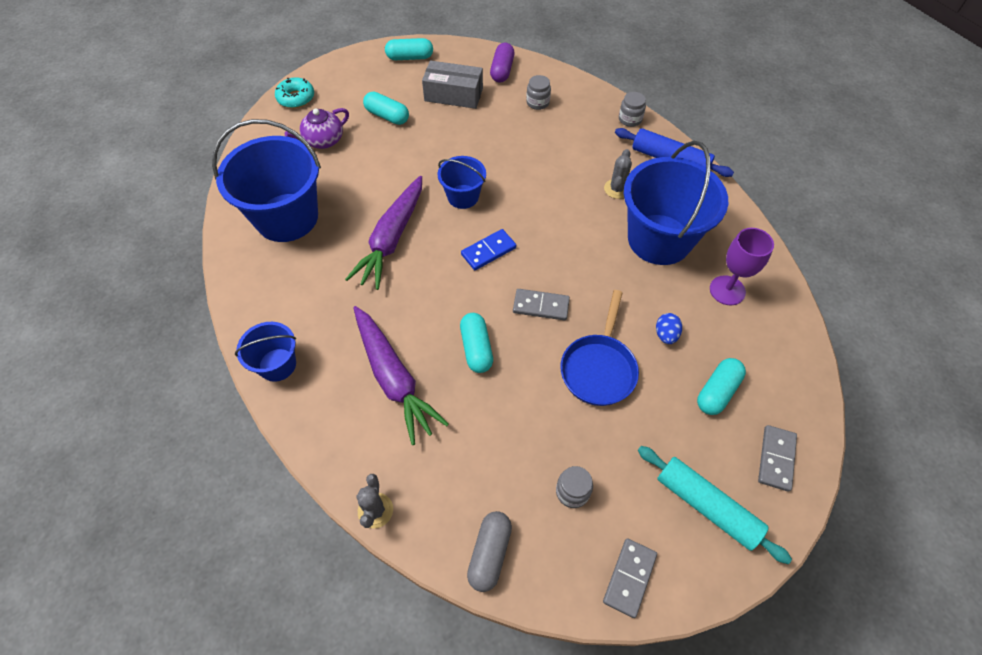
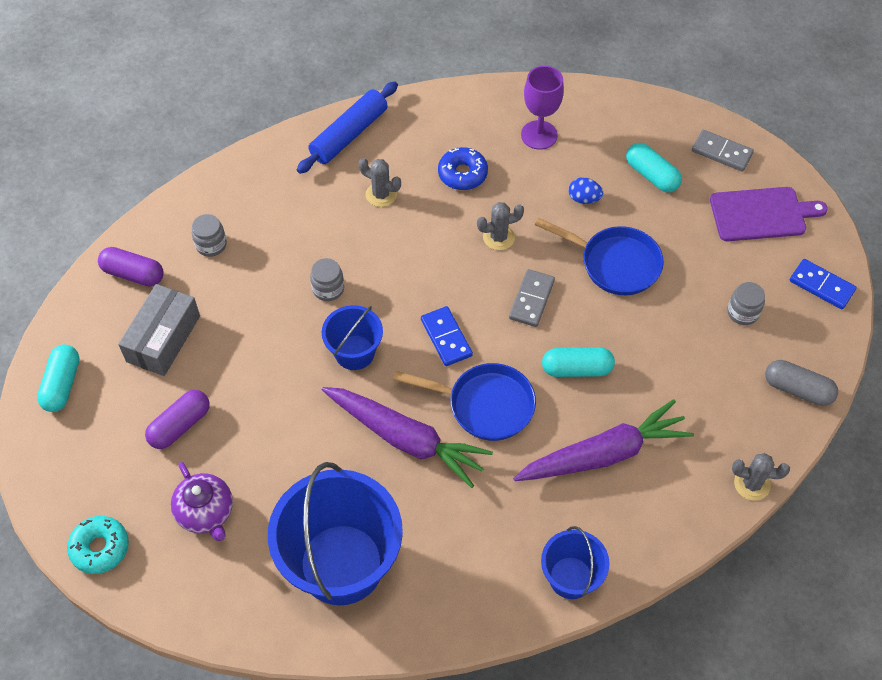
camera: 80 degrees left, 0 degrees up
(387, 116) = (180, 425): turquoise capsule -> purple capsule
(429, 285) = (484, 405): none -> blue pan
(600, 274) = (498, 237): none -> grey cactus
(629, 577) = (821, 286): grey domino -> blue domino
(630, 119) = (272, 156): grey jar -> grey jar (328, 289)
(659, 239) = (462, 174): blue bucket -> blue donut
(706, 506) = (761, 214): turquoise rolling pin -> purple cutting board

